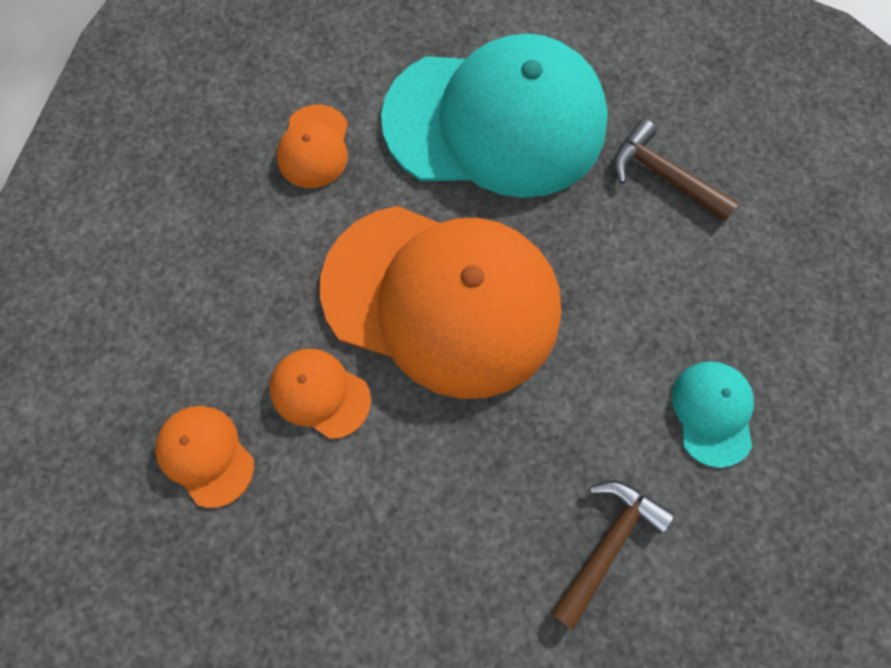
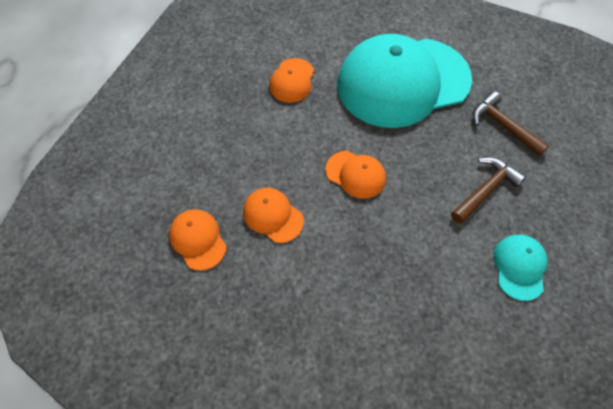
camera: 10 degrees right, 10 degrees down
(442, 299) = (356, 174): orange cap -> orange cap, size x0.41
(495, 122) = (403, 82): turquoise cap -> turquoise cap turned 150 degrees clockwise
(607, 544) = (441, 334): brown hammer -> brown hammer (485, 190)

